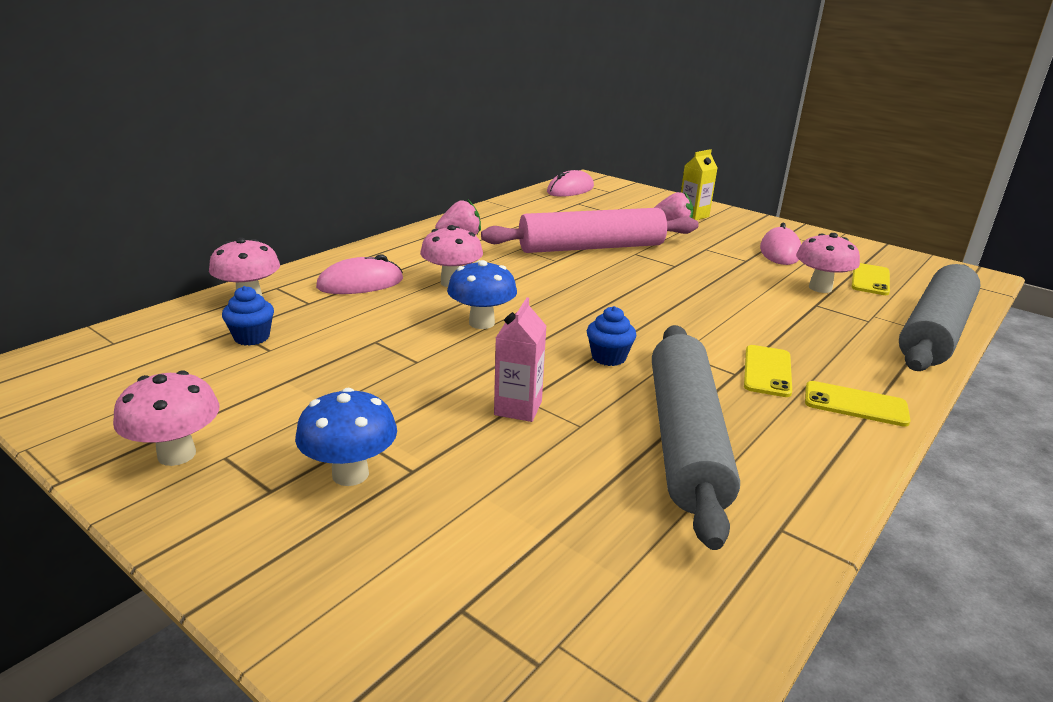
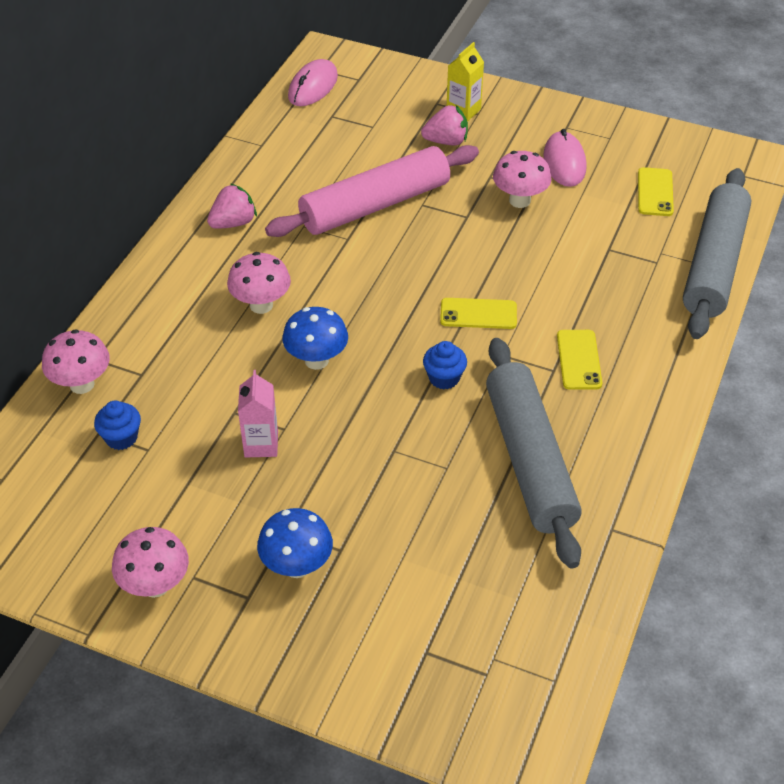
camera: 15 degrees left, 20 degrees up
(360, 283) = (173, 331): pink mouse -> none
(518, 408) = (391, 462): pink carton -> pink carton (261, 444)
(820, 288) = (610, 220): pink mushroom -> pink mushroom (519, 200)
(855, 404) = (652, 383): yellow phone -> yellow phone (478, 314)

